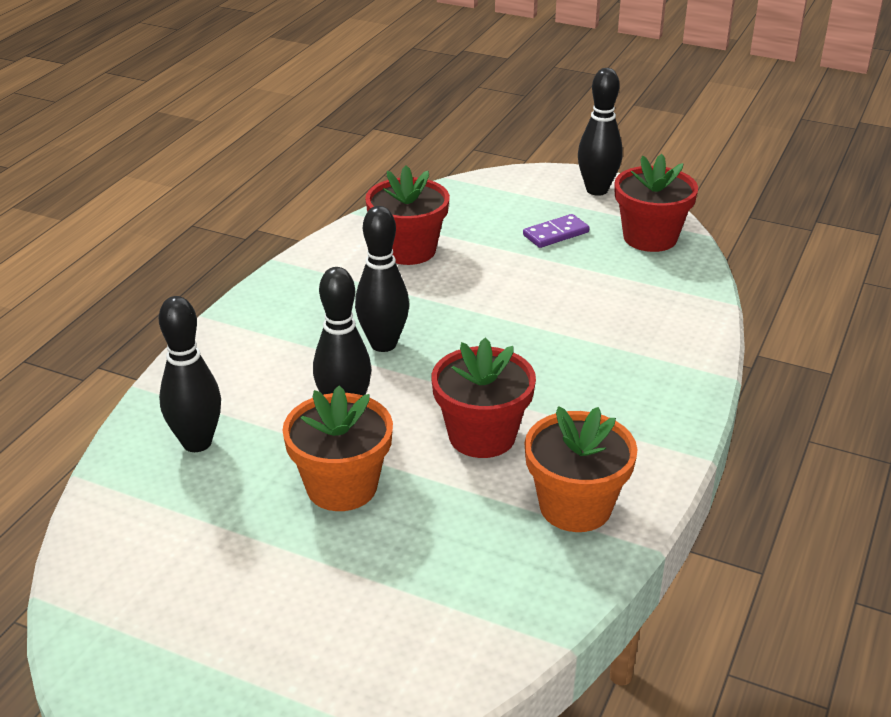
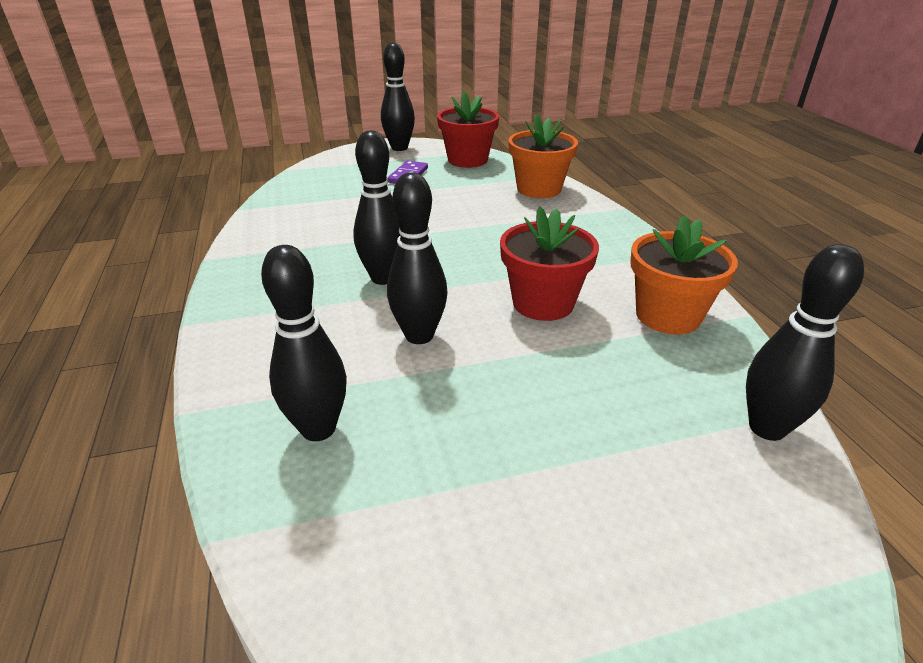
camera: 40 degrees left, 0 degrees up
(341, 487) = (499, 392): orange flower pot -> orange flower pot (539, 189)
(408, 250) = (317, 216): red flower pot -> none
(497, 631) = (767, 428): none -> black bowling pin

